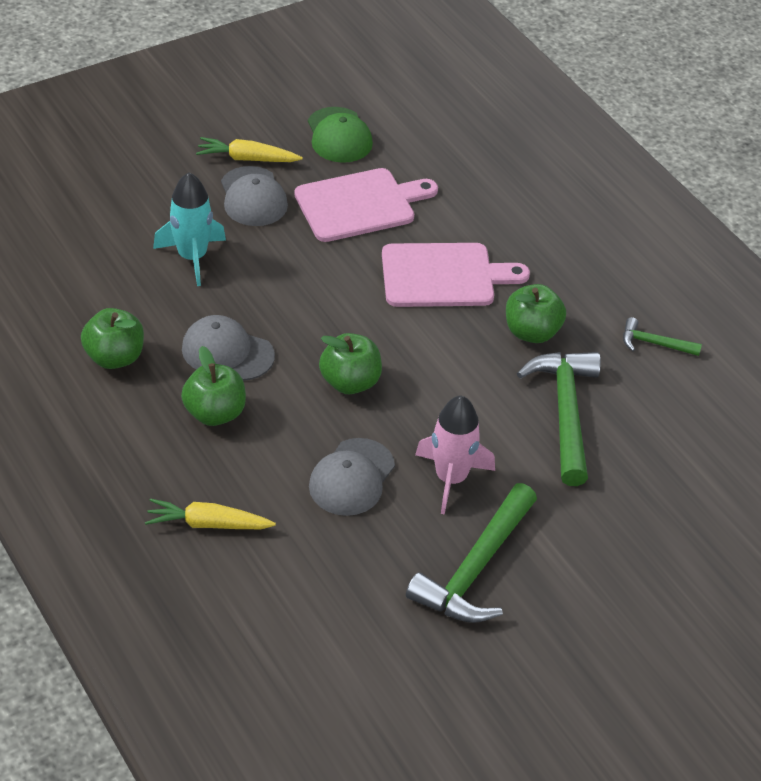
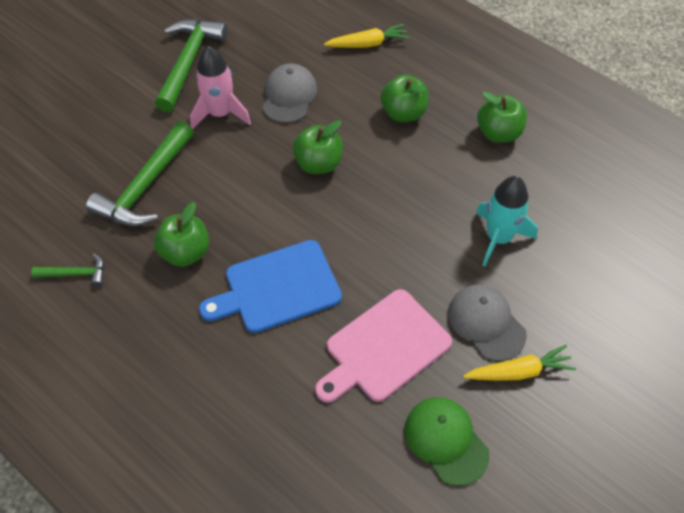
camera: 165 degrees right, 10 degrees up
(227, 352) = (421, 161): grey cap -> none
(443, 276) = (277, 288): pink cutting board -> blue cutting board
(565, 413) = (145, 186): green hammer -> green hammer turned 45 degrees clockwise

